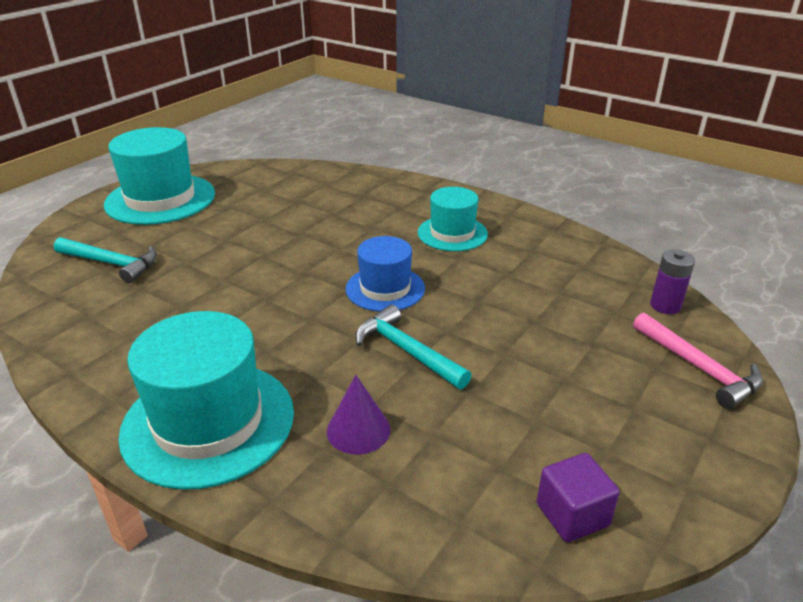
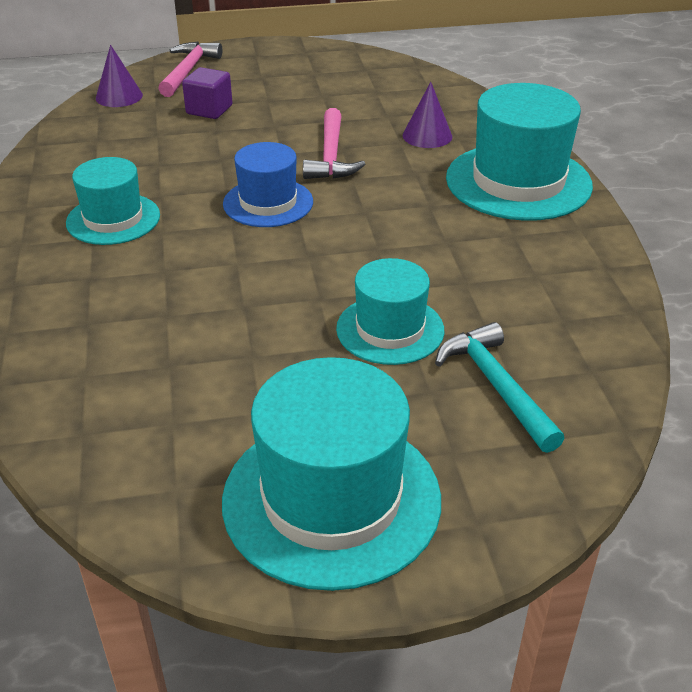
camera: 135 degrees left, 5 degrees up
(201, 260) = (390, 329): none -> turquoise hat
(407, 351) = (331, 156): turquoise hammer -> pink hammer
(572, 514) = (373, 68): purple cube -> purple cube (209, 110)
(665, 306) = (119, 96): purple battery -> purple cone

